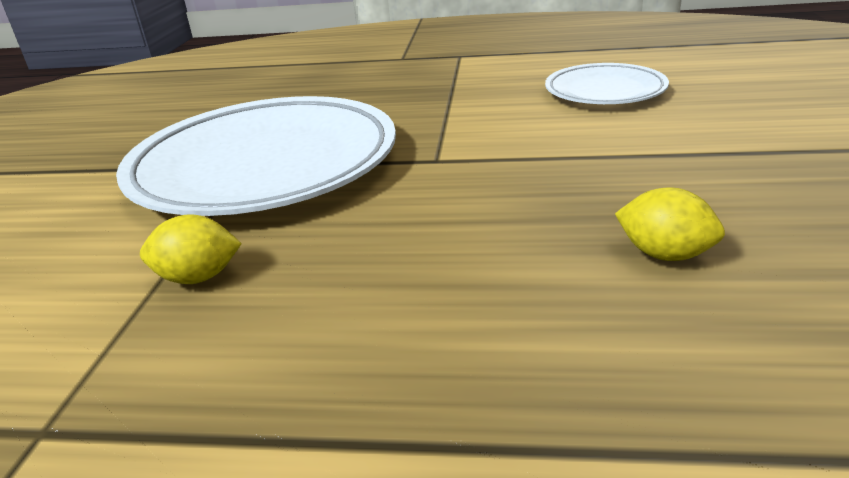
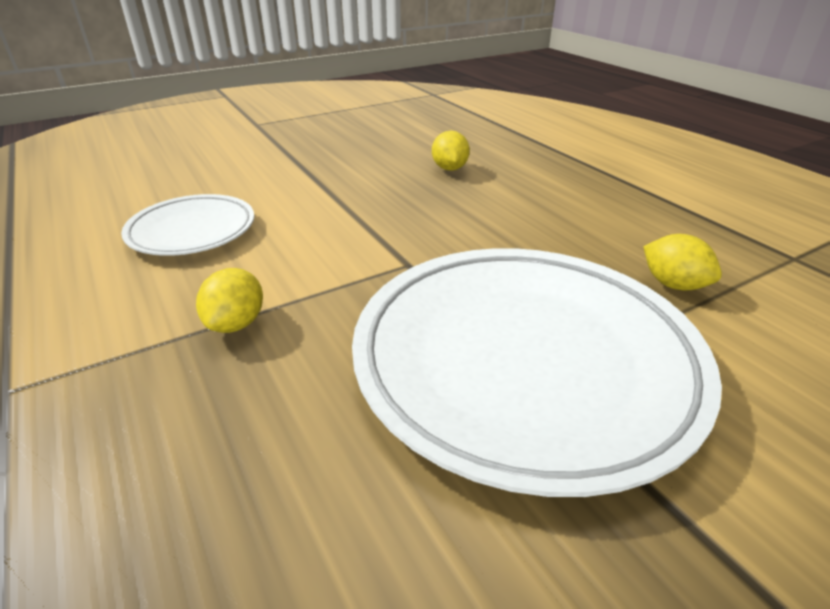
camera: 130 degrees left, 5 degrees up
(443, 97) = (236, 323): none -> yellow lemon

